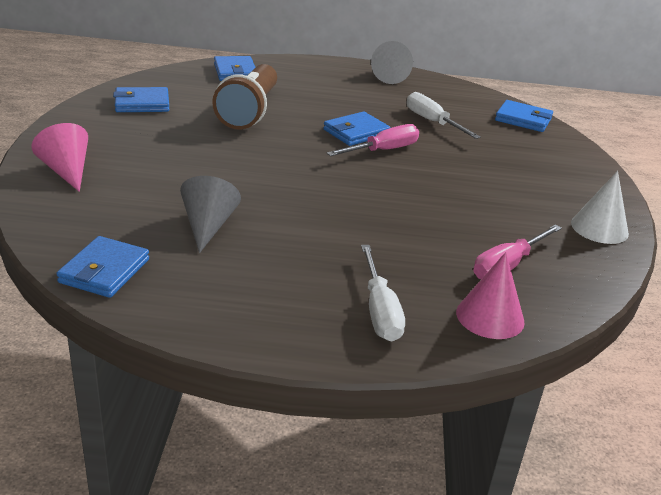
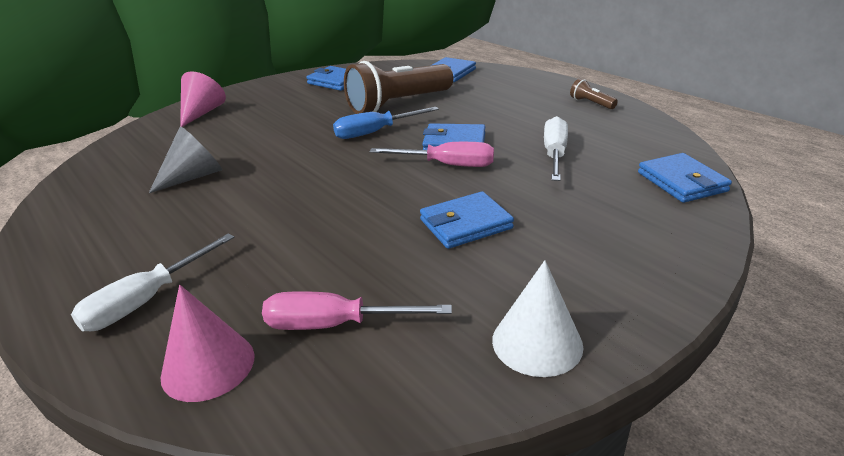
camera: 50 degrees right, 0 degrees up
(104, 271) = (83, 182): blue wallet -> blue wallet (465, 224)
(281, 141) = (375, 132): none -> blue screwdriver
(389, 76) = (591, 103): grey cone -> brown flashlight

